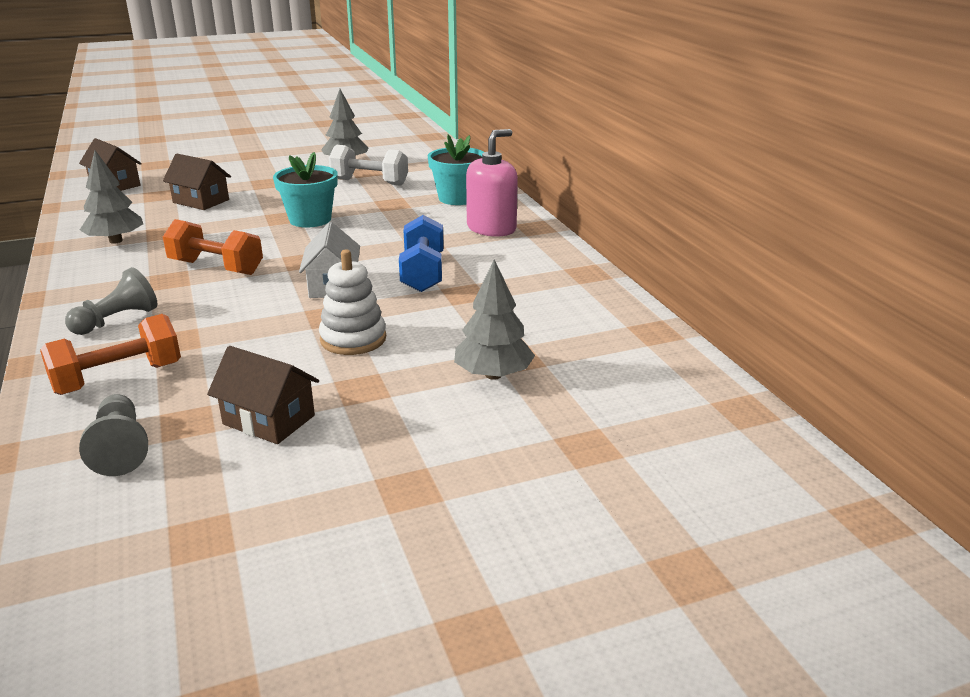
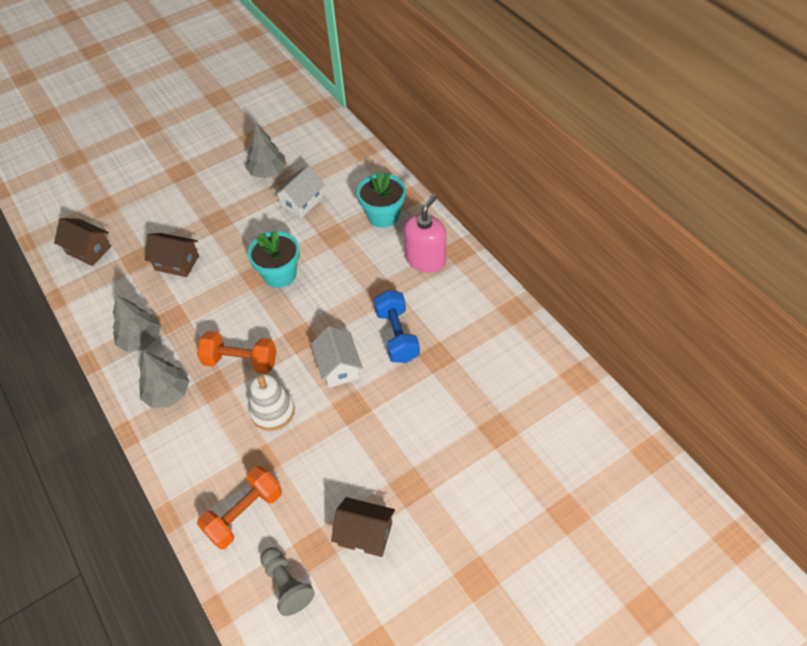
camera: 10 degrees left, 25 degrees up
(117, 320) = (204, 447): grey pawn -> none
(353, 339) = (381, 432): white stacking toy -> white stacking toy (272, 411)
(369, 182) = (302, 202): white dumbbell -> white house
(493, 375) = (488, 452): grey tree -> grey tree (168, 393)

